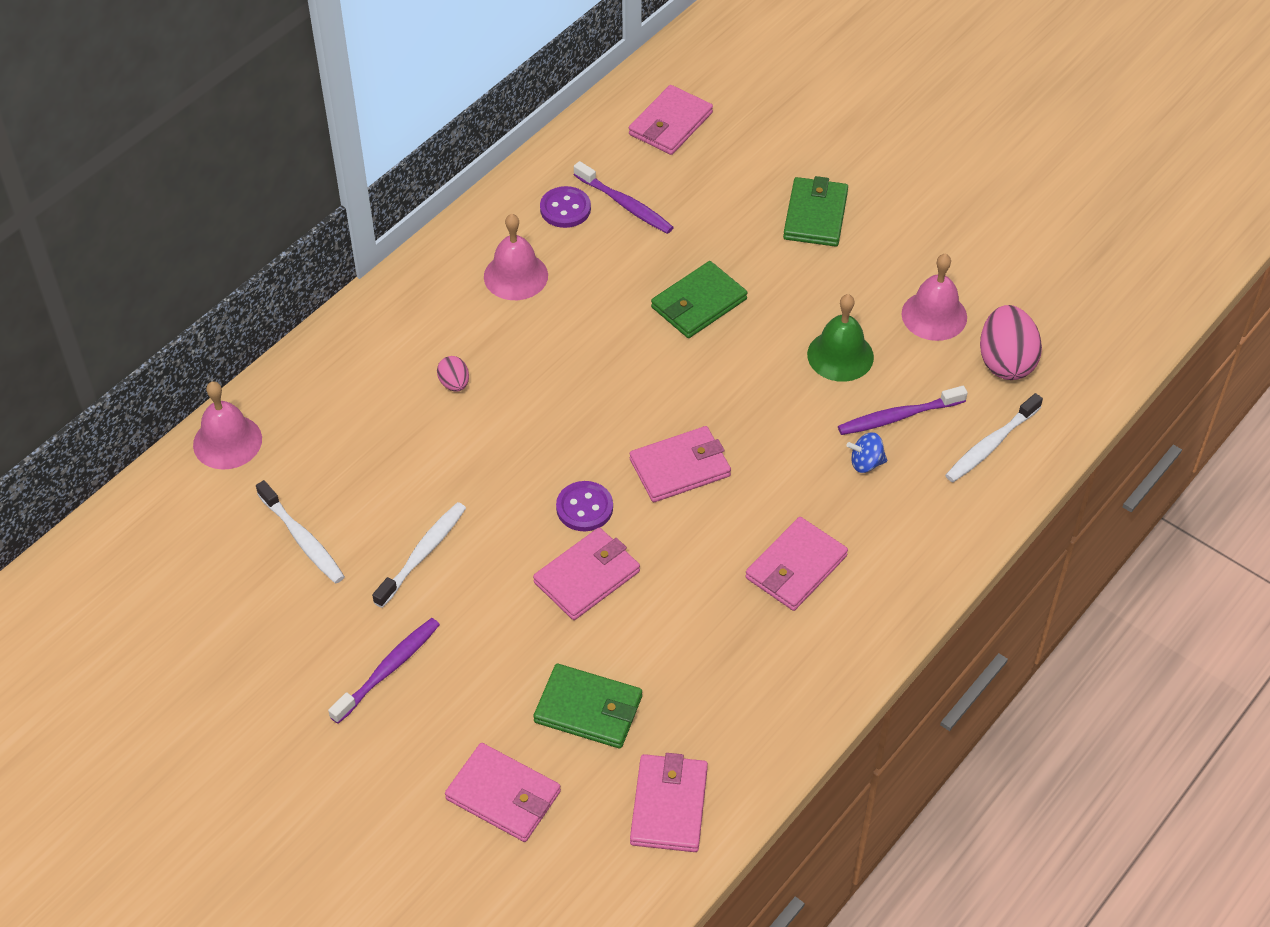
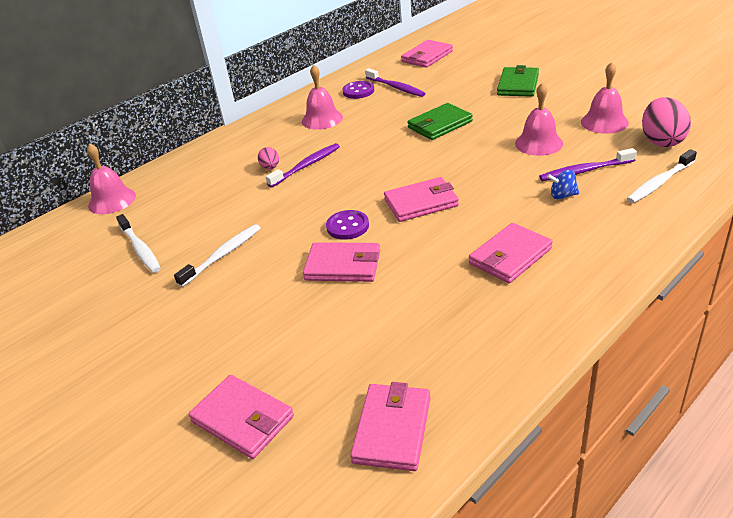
camera: 10 degrees right, 15 degrees down
(388, 669) = (174, 326): purple toothbrush -> purple toothbrush (306, 166)
(587, 577) = (343, 266): pink wallet -> pink wallet turned 45 degrees clockwise
(588, 709) = (330, 353): green wallet -> none
(840, 355) = (538, 143): green bell -> pink bell

